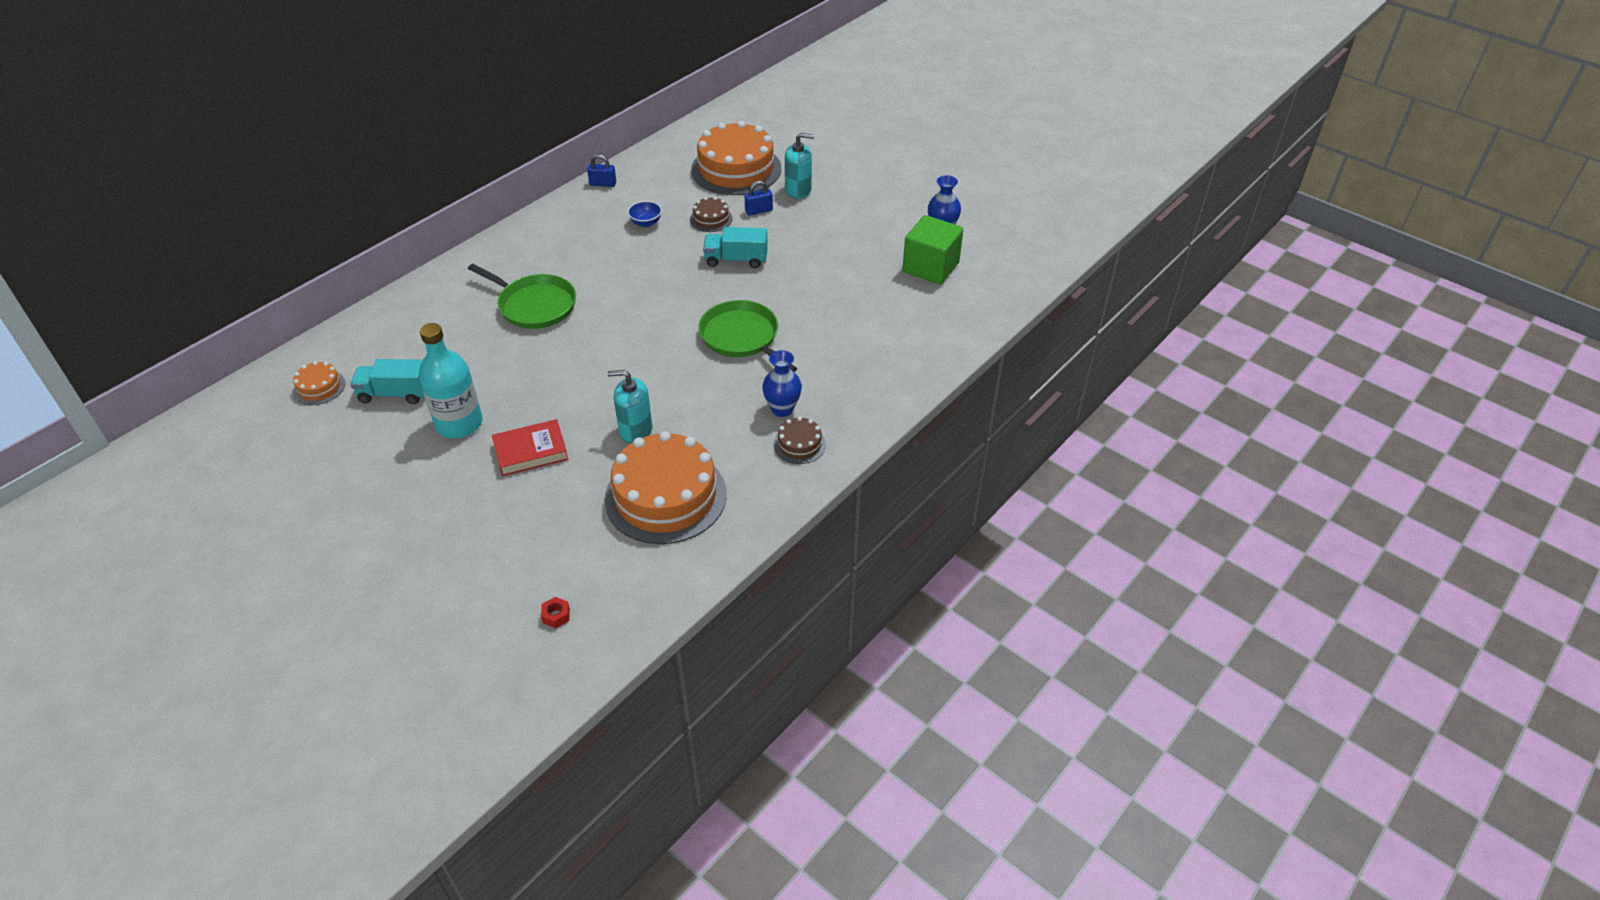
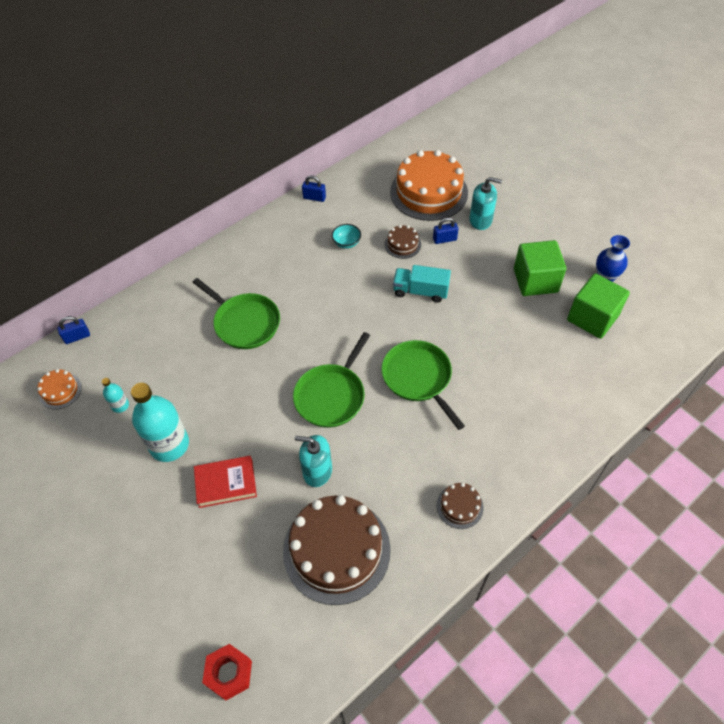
camera: 10 degrees right, 10 degrees up
(333, 336) = (77, 337): none -> blue padlock
(395, 394) = (120, 405): turquoise truck -> turquoise bottle
(556, 615) = (229, 673): red nut -> red nut, size x1.85
(644, 362) = (331, 395): none -> green pan
(646, 223) = (346, 243): blue bowl -> turquoise bowl
(665, 496) = (336, 550): orange cake -> brown cake
(782, 409) = (447, 464): blue vase -> none
(865, 240) = (535, 280): none -> green cube

